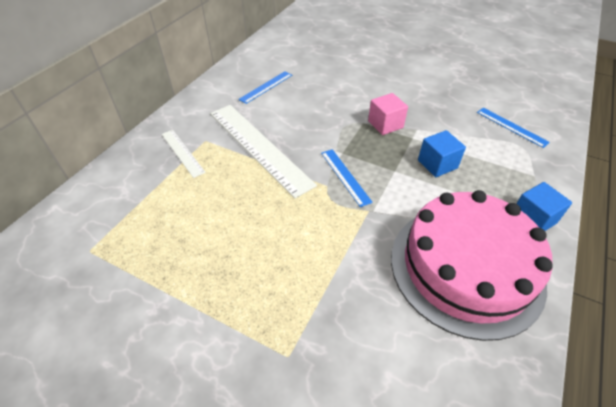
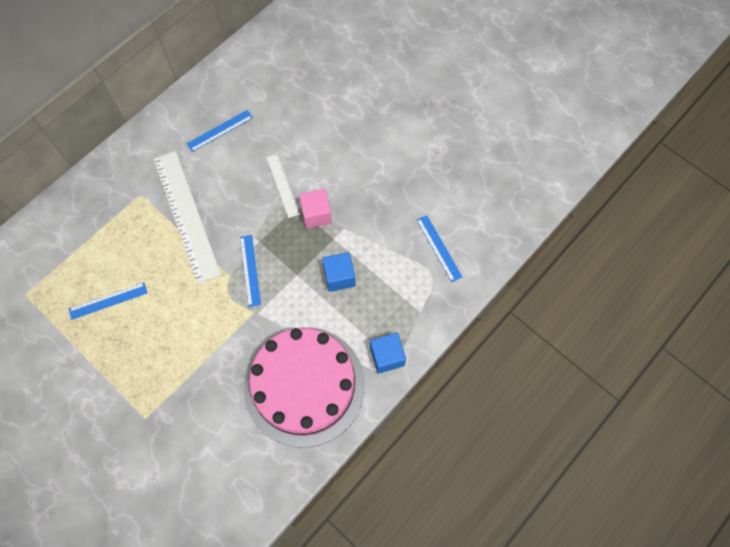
camera: 15 degrees right, 20 degrees up
(182, 152) = (116, 205): white ruler -> white ruler (283, 185)
(196, 235) = (108, 300): none -> blue ruler

